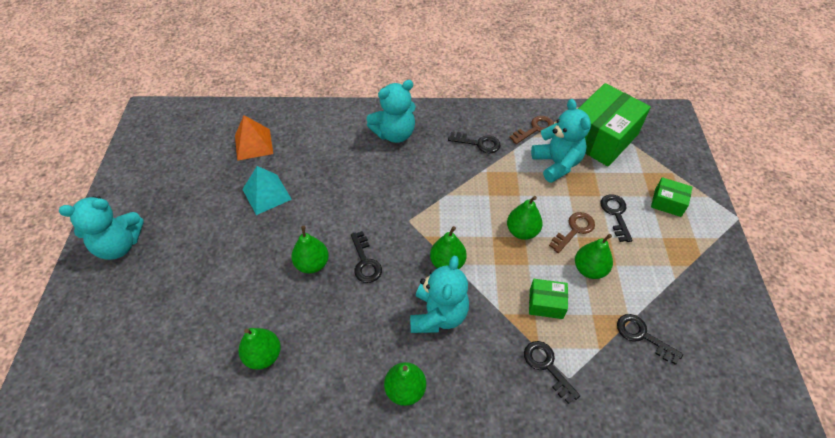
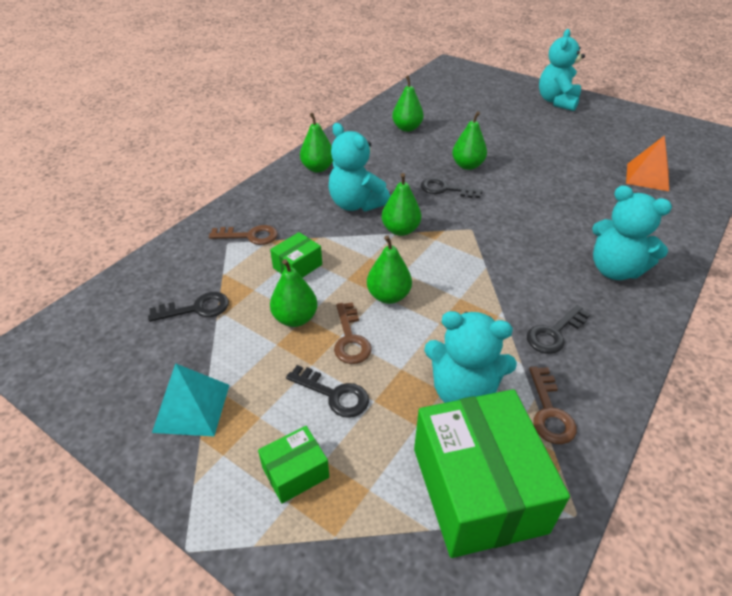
camera: 125 degrees right, 10 degrees down
(266, 194) = (569, 166): turquoise pyramid -> turquoise pyramid (192, 408)
(394, 134) = (615, 270): turquoise teddy bear -> turquoise teddy bear turned 60 degrees counterclockwise
(547, 367) = (249, 236): black key -> brown key

